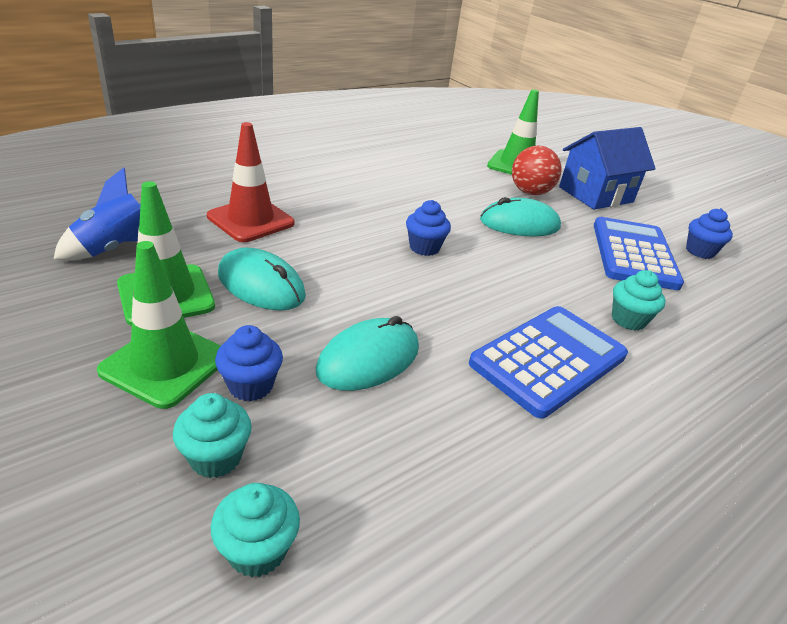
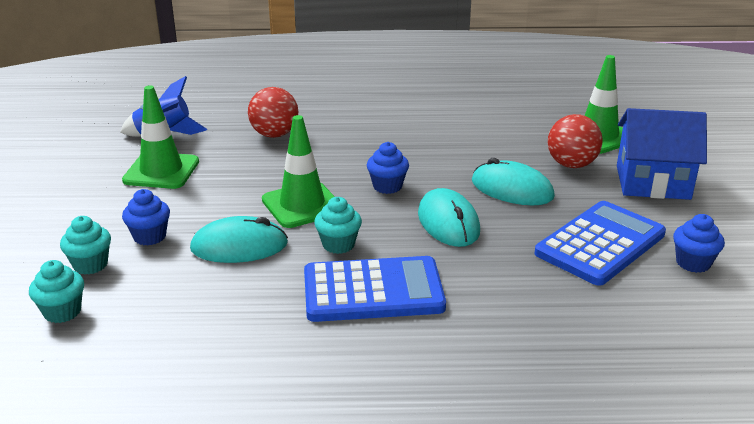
camera: 40 degrees right, 5 degrees down
(165, 364) = (118, 210): green traffic cone -> green traffic cone (302, 205)
(251, 220) = (274, 134): red traffic cone -> red ball
(261, 285) = (227, 180): turquoise mouse -> turquoise mouse (448, 222)
(628, 320) = (496, 289): turquoise cupcake -> turquoise cupcake (338, 244)

